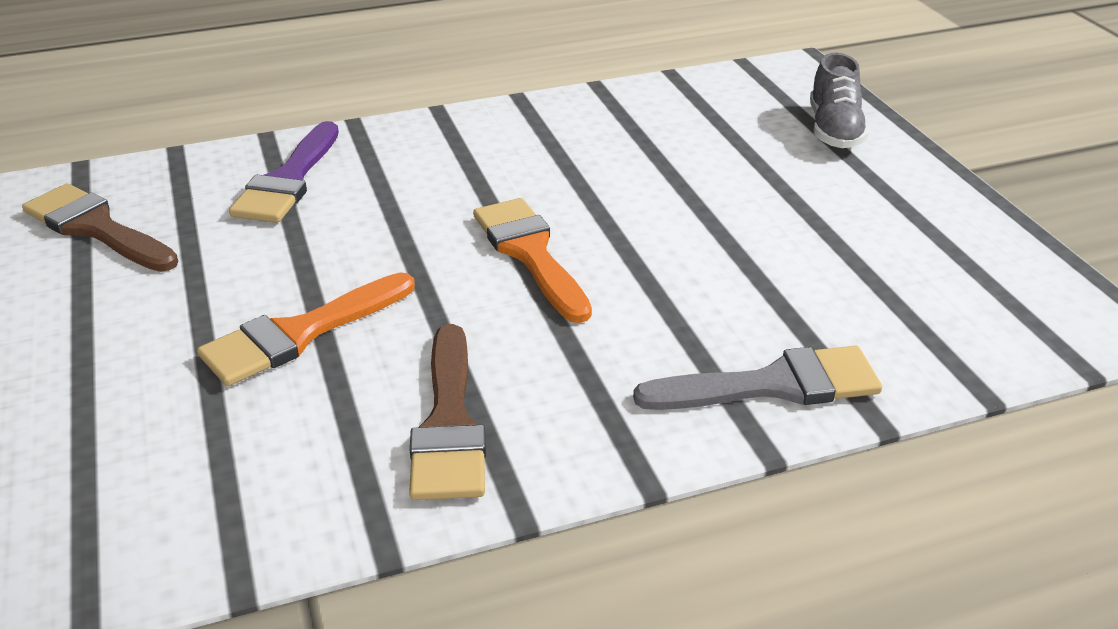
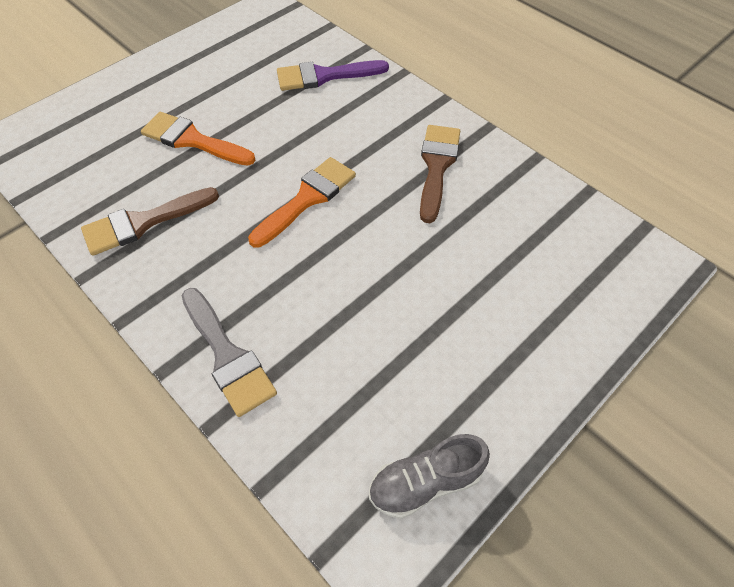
camera: 65 degrees right, 20 degrees up
(96, 228) = (245, 36): brown brush -> brown brush (437, 166)
(834, 130) = (574, 314): grey shoe -> grey shoe (425, 482)

